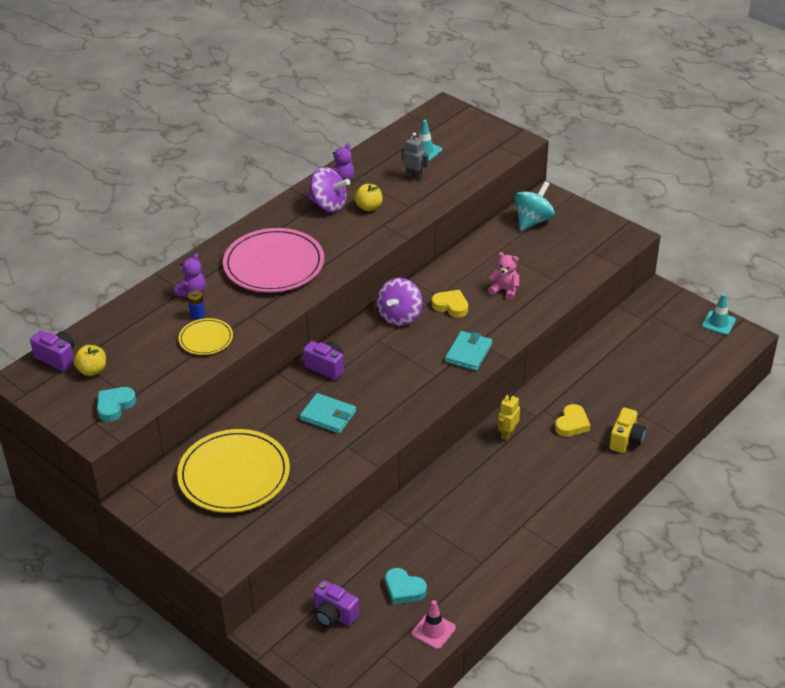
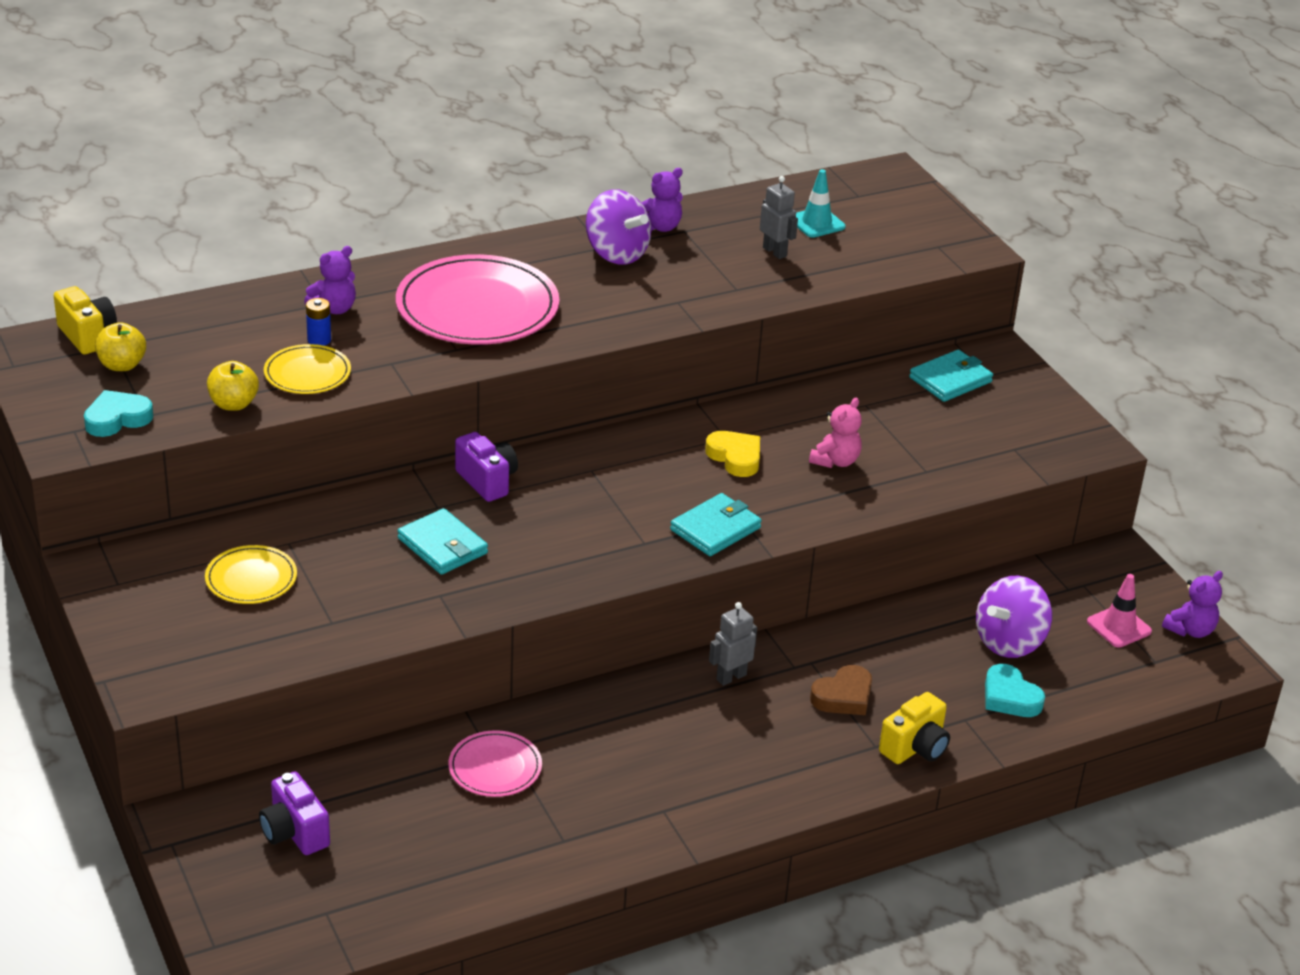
camera: 20 degrees right, 5 degrees down
(57, 358) = (87, 336): purple camera -> yellow camera
(234, 474) = (251, 578): yellow plate -> yellow plate, size x0.51
(369, 207) = (674, 273): yellow apple -> yellow apple (233, 404)
(400, 316) = (647, 448): purple spinning top -> purple spinning top (1009, 642)
(404, 589) = (421, 835): turquoise heart -> turquoise heart (1010, 697)
(417, 534) = (495, 767): none -> pink plate
(433, 630) = (424, 908): pink traffic cone -> pink traffic cone (1119, 626)
(505, 290) = (835, 461): pink teddy bear -> pink teddy bear turned 75 degrees clockwise
(507, 434) = (731, 677): yellow robot -> grey robot
(533, 221) = (950, 380): turquoise spinning top -> turquoise wallet
(572, 424) = (843, 696): yellow heart -> brown heart
(718, 323) = (1190, 630): turquoise traffic cone -> purple teddy bear

